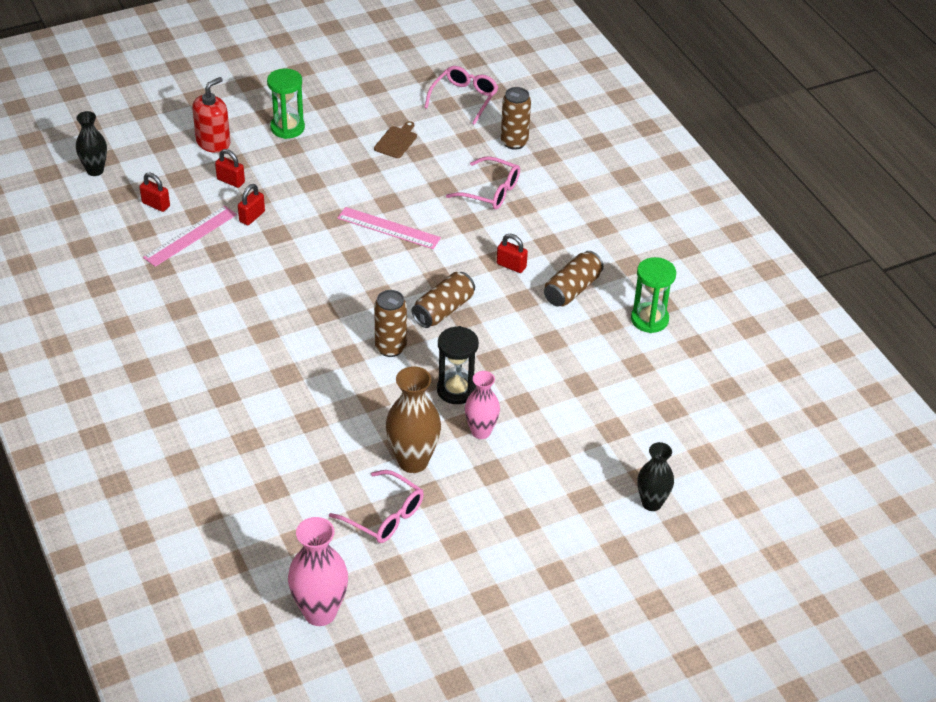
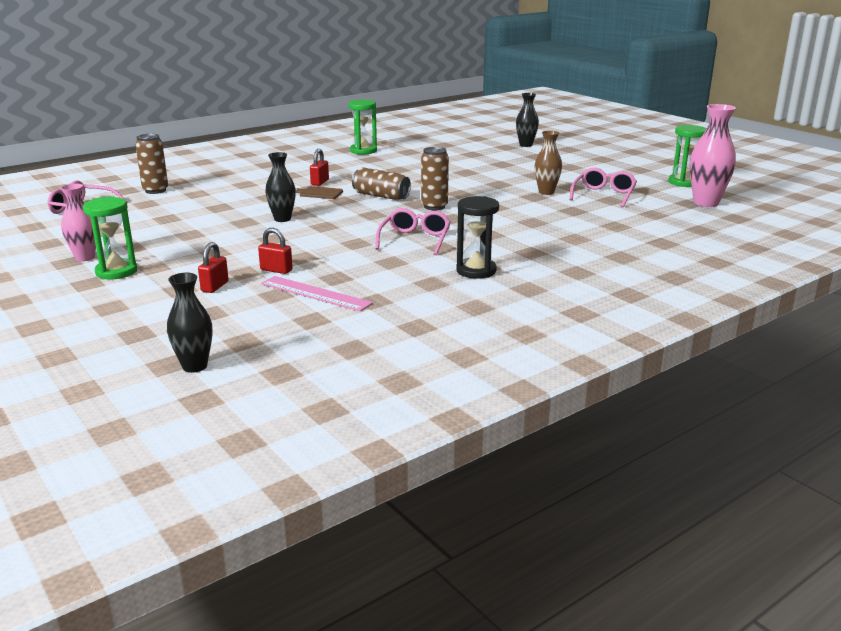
camera: 100 degrees left, 20 degrees down
(156, 204) = (263, 318): red padlock -> none
(213, 142) = (139, 304): red soap dispenser -> none
(388, 228) = (282, 219): pink ruler -> black vase
(396, 141) = (148, 227): brown cutting board -> brown cutting board (319, 193)
(412, 626) = (684, 182): none -> green hourglass
(413, 461) = (546, 192): brown vase -> brown vase, size x0.65
(456, 390) = (466, 187): black hourglass -> black hourglass (476, 271)
(481, 431) = (501, 179): pink vase -> pink vase (85, 257)
(490, 191) = (225, 193): pink glasses -> pink glasses (415, 240)
(572, 289) = (340, 167): brown can -> none

